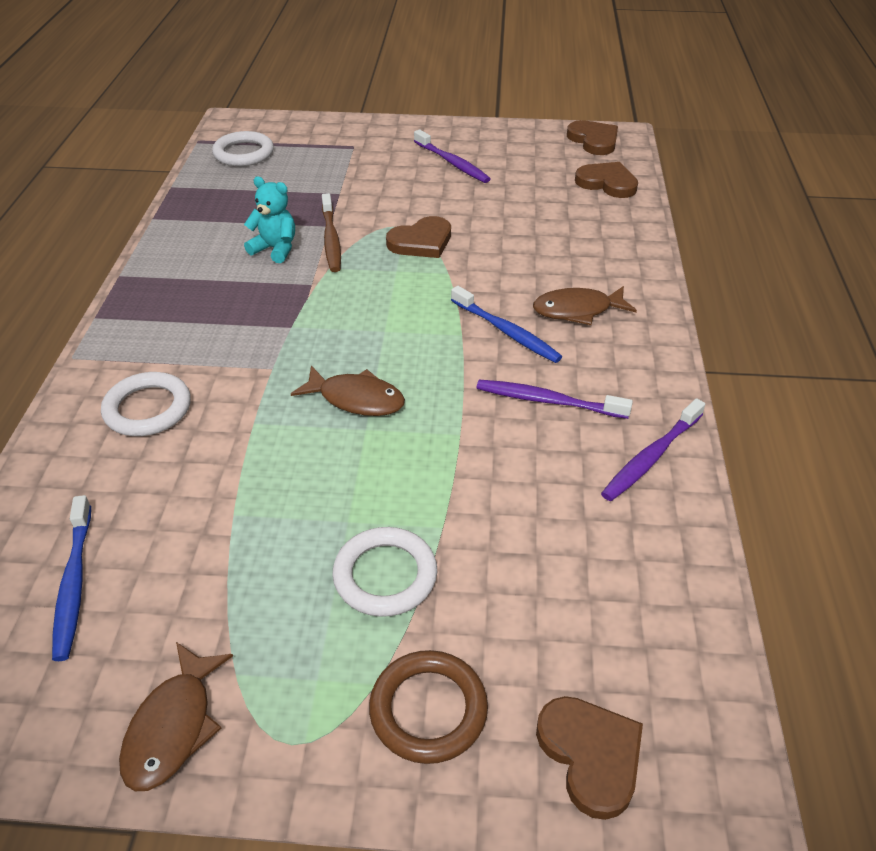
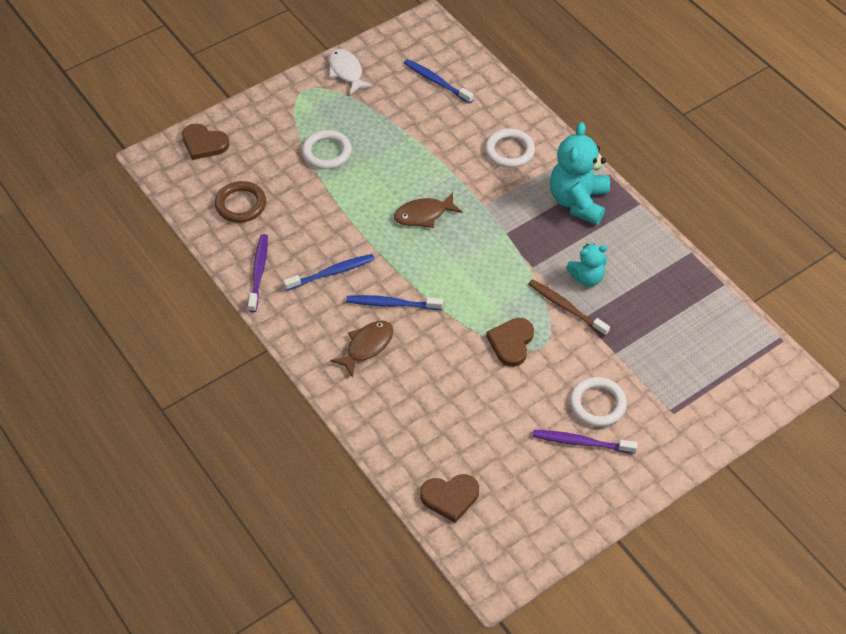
camera: 140 degrees right, 10 degrees up
(171, 311) = (578, 201): none -> turquoise teddy bear
(173, 727) = (346, 71): brown fish -> white fish
(243, 153) = (731, 348): white ring -> white ring (597, 404)
(428, 710) = (269, 123): brown ring -> brown ring (241, 204)
(548, 401) = (331, 273): purple toothbrush -> blue toothbrush
(594, 140) = (508, 556): brown heart -> none

